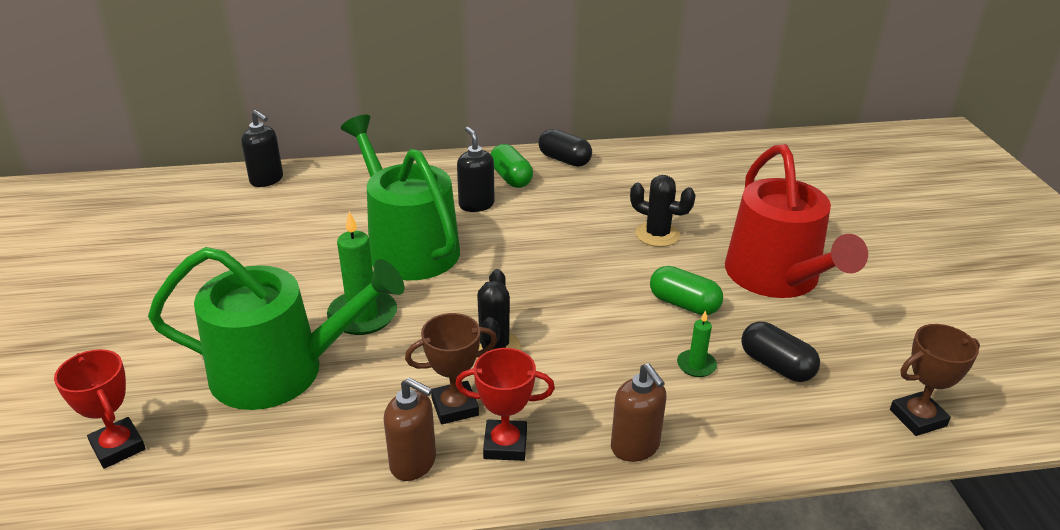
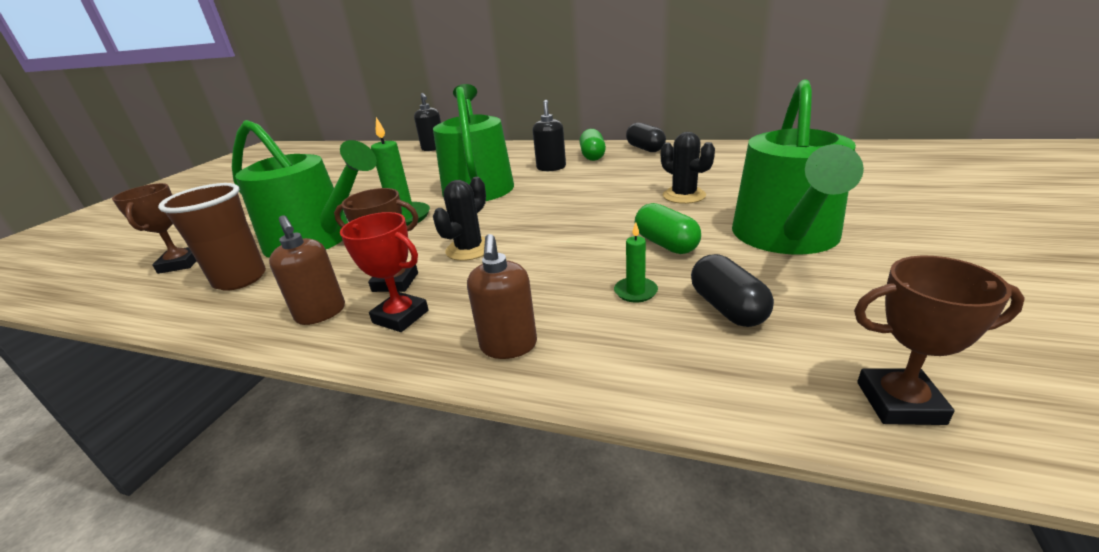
camera: 30 degrees right, 5 degrees down
(118, 447) = (180, 264): red trophy -> brown trophy
(248, 447) = (240, 279): none -> brown cup
(777, 278) = (786, 237): red watering can -> green watering can

